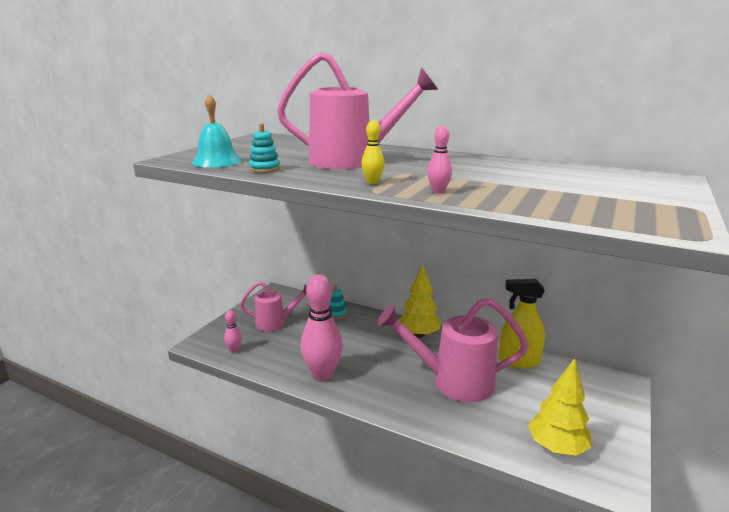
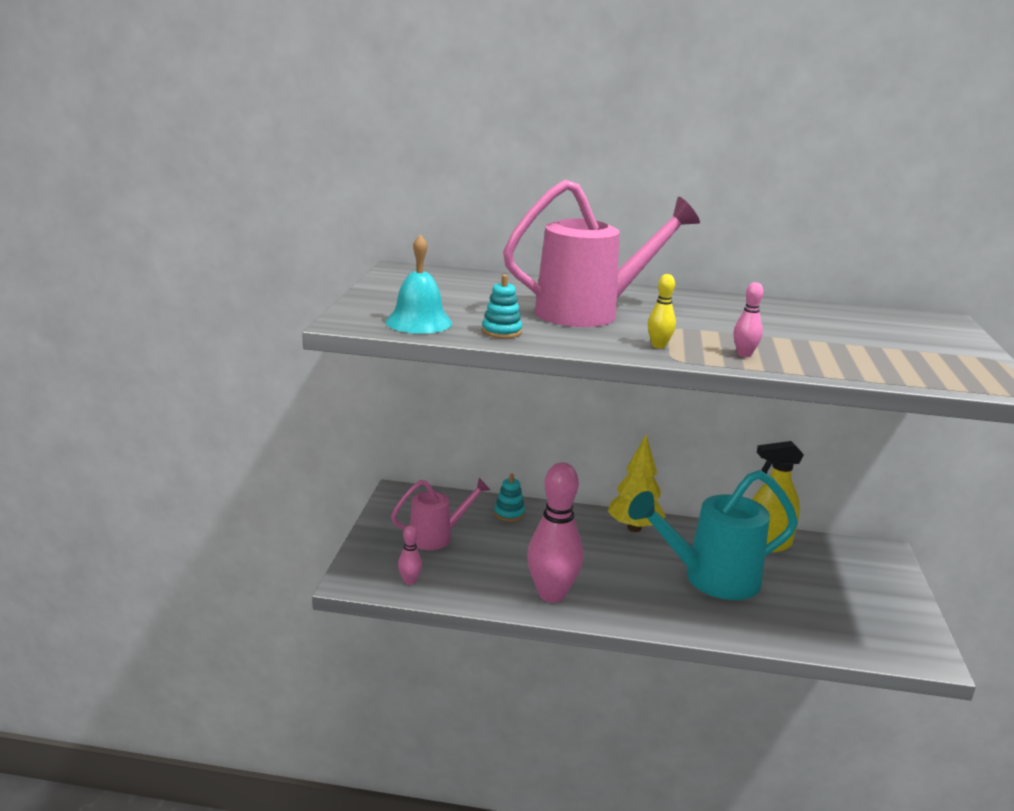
camera: 20 degrees left, 0 degrees up
(453, 382) = (711, 579): pink watering can -> turquoise watering can
(557, 448) = (858, 632): yellow tree -> none

